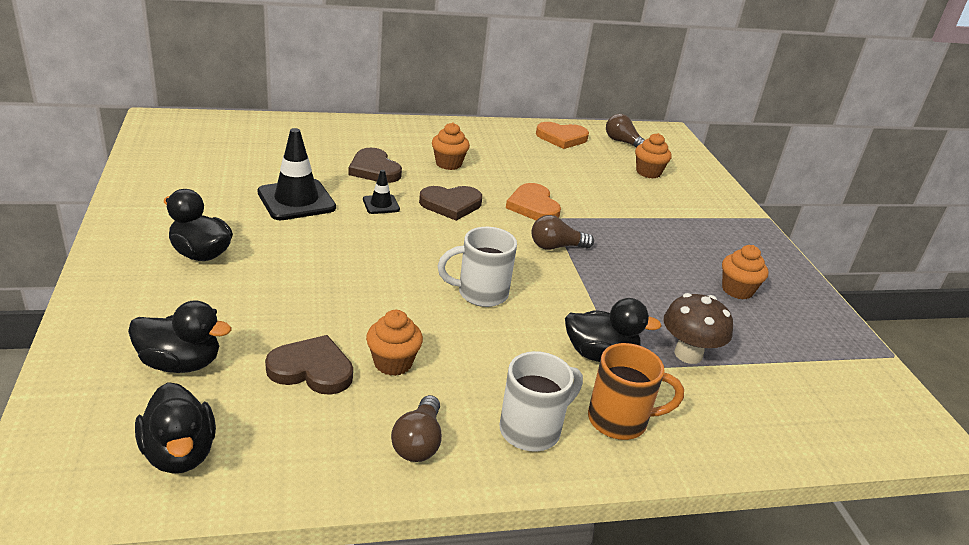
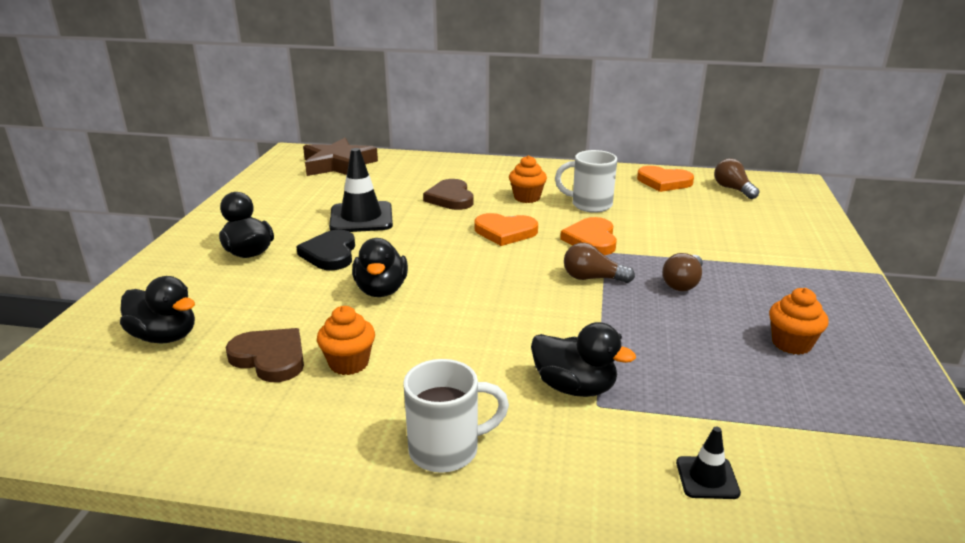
camera: 25 degrees right, 5 degrees down
(179, 453) = (106, 410): black duck -> black duck (381, 290)
(224, 134) = (338, 164): none -> brown star
(292, 246) = (330, 254): none -> black heart
(381, 204) = (436, 227): black traffic cone -> black traffic cone (707, 478)
(418, 442) = (321, 440): brown light bulb -> brown light bulb (683, 283)
(451, 204) = (505, 232): brown heart -> orange heart
(480, 293) = (481, 312): white mug -> white mug (590, 205)
(620, 420) = (554, 458): orange mug -> none
(648, 172) = (746, 218): orange cupcake -> none
(688, 354) = (684, 402): brown mushroom -> none

